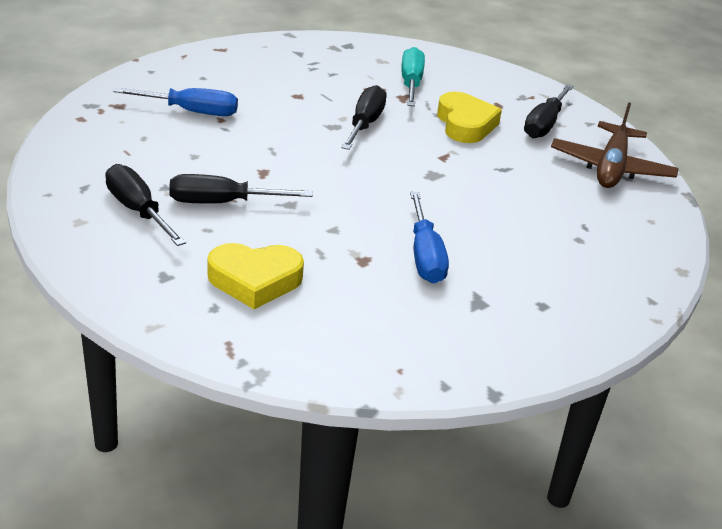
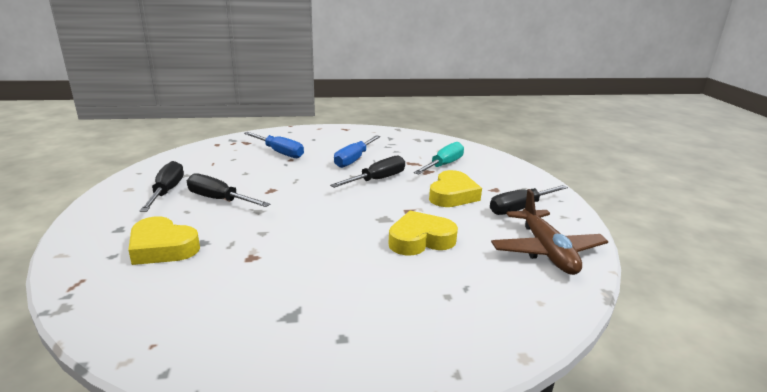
camera: 35 degrees right, 10 degrees down
(425, 255) = (299, 268): blue screwdriver -> blue screwdriver (354, 159)
(496, 189) = (420, 240): none -> yellow heart
(611, 168) = (546, 251): brown plane -> brown plane turned 60 degrees counterclockwise

